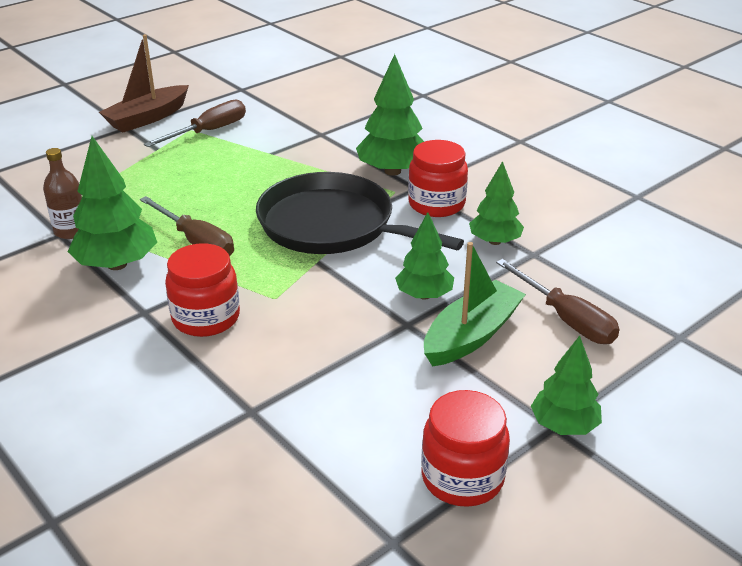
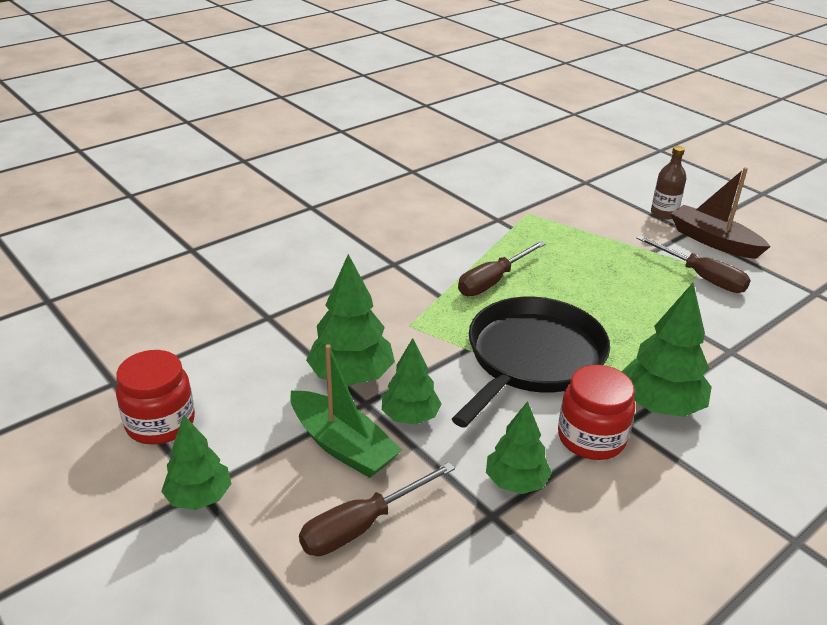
camera: 90 degrees right, 0 degrees up
(71, 231) = (502, 223): brown bottle -> brown bottle (663, 213)
(117, 264) = (456, 247): green tree -> green tree (351, 376)
(206, 318) = (383, 292): red jar -> none

